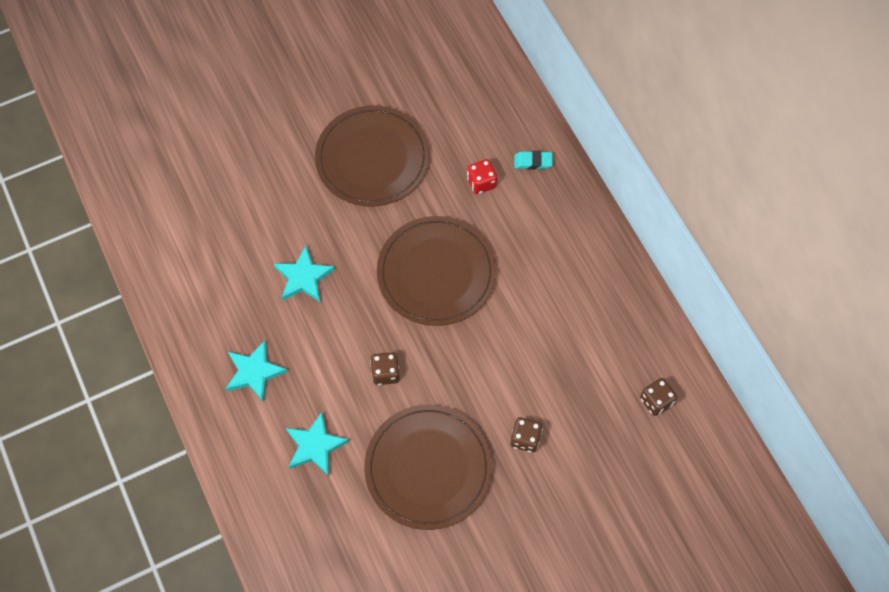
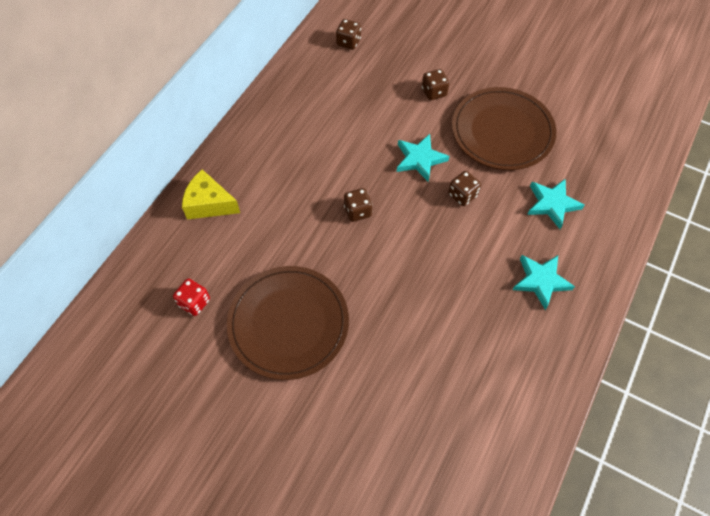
camera: 125 degrees left, 5 degrees down
(303, 277) = (437, 301): turquoise star -> turquoise star (420, 159)
(436, 273) = (357, 211): brown plate -> brown dice
(481, 182) = (254, 228): red dice -> red dice (194, 302)
(533, 162) = (209, 204): turquoise eraser -> yellow cheese

